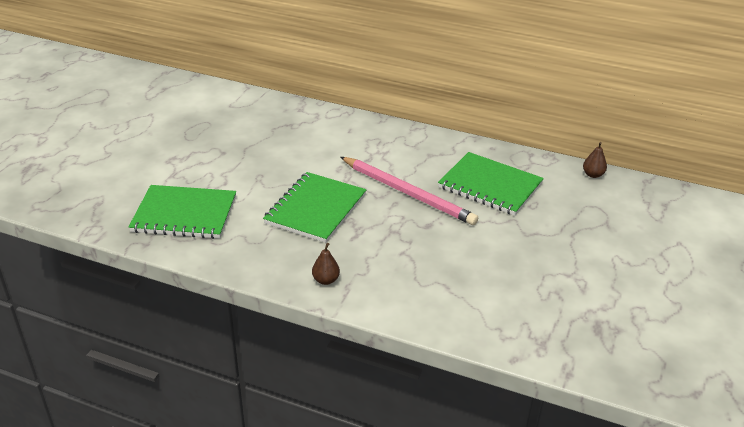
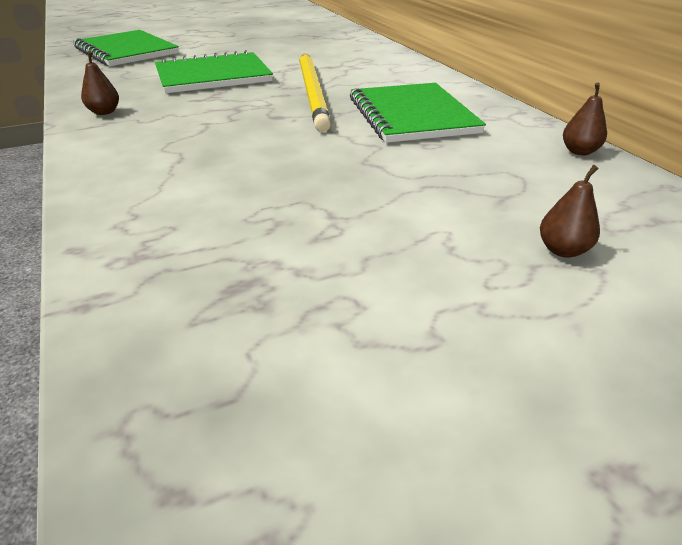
camera: 45 degrees right, 0 degrees up
(407, 193) = (313, 92): pink pencil -> yellow pencil
(659, 240) = (562, 250): none -> brown pear

